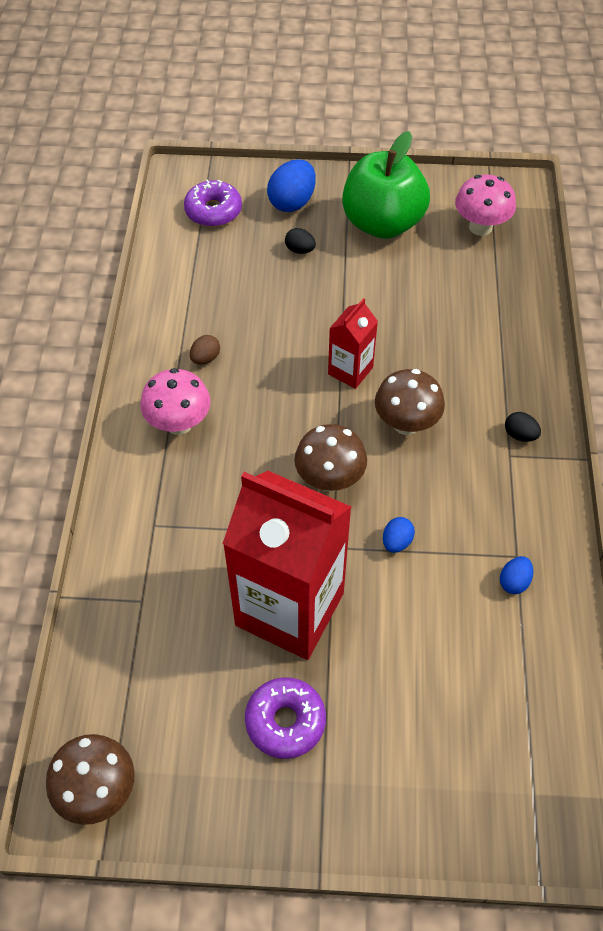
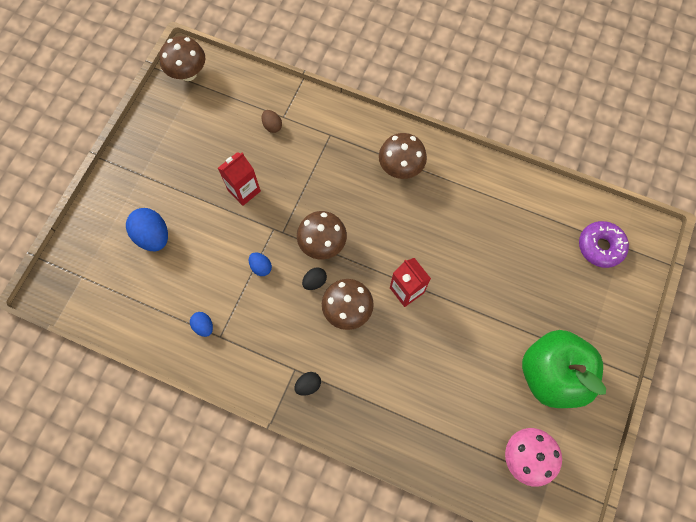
camera: 110 degrees right, 15 degrees up
(179, 423) = (400, 168): pink mushroom -> brown mushroom
(205, 358) = (450, 199): brown egg -> brown egg (272, 126)
(285, 721) = (181, 167): purple donut -> none
(289, 609) = (244, 190): red carton -> red carton, size x0.47
(292, 202) = (596, 310): blue egg -> blue egg (153, 236)
(300, 250) = (538, 297): black egg -> black egg (315, 281)

